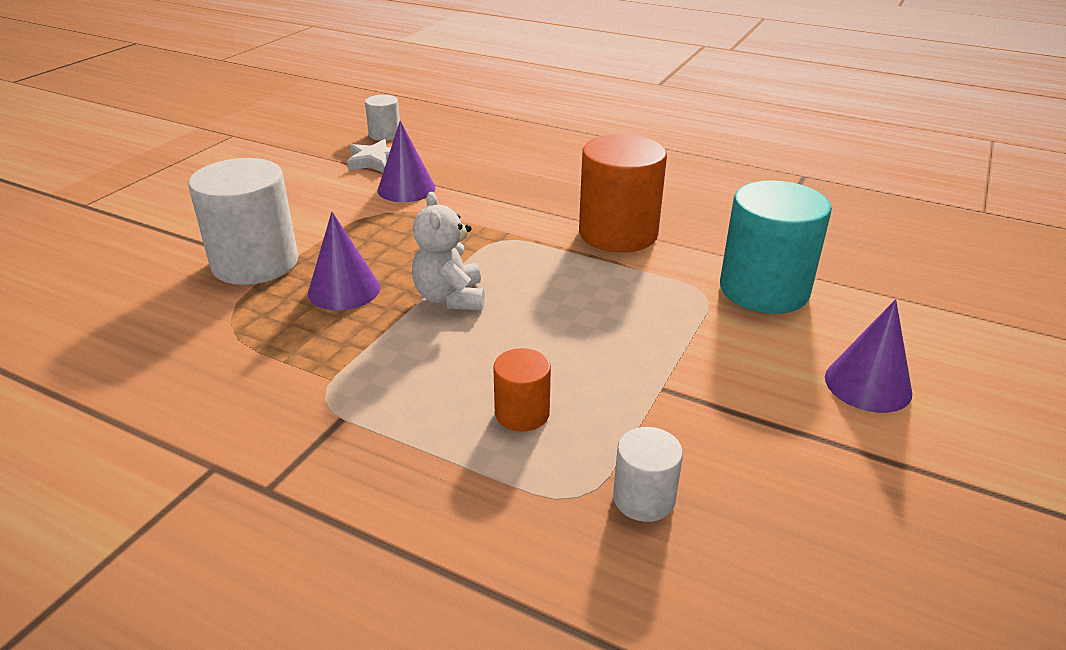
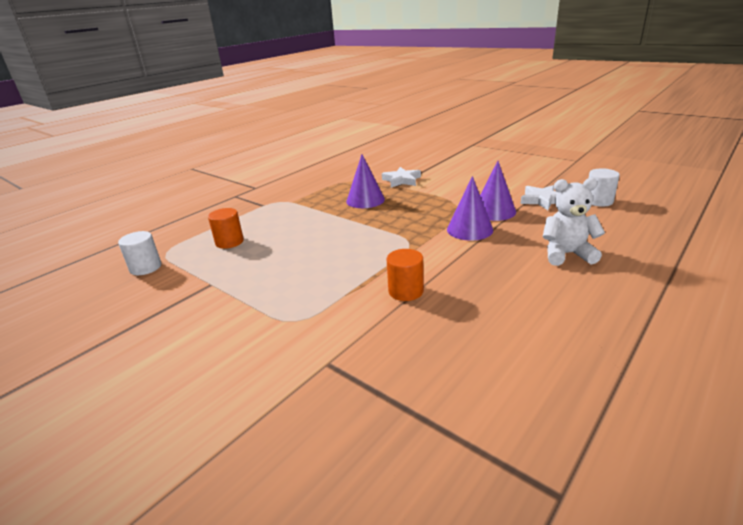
camera: 105 degrees right, 5 degrees down
(255, 263) = (401, 180): white cylinder -> white star
(450, 298) = (342, 226): white teddy bear -> white teddy bear (566, 254)
(618, 233) = (406, 291): orange cylinder -> orange cylinder, size x0.50
(764, 290) = (281, 355): turquoise cylinder -> none
(867, 384) = (130, 376): purple cone -> purple cone (469, 229)

